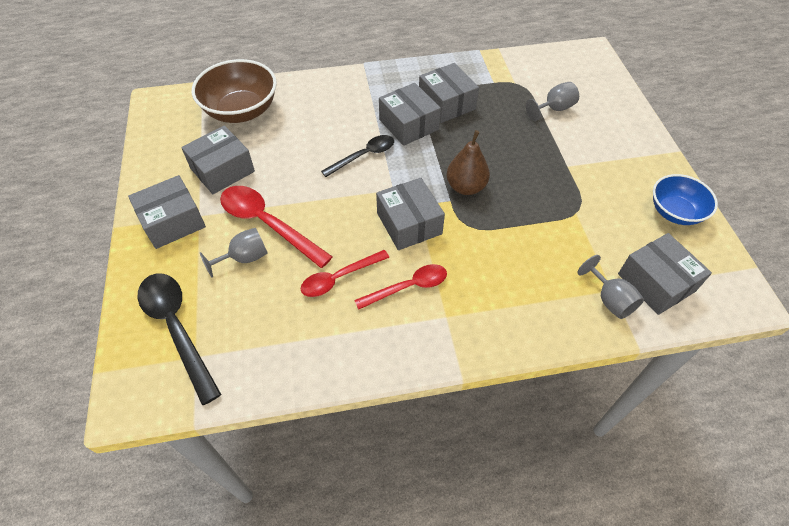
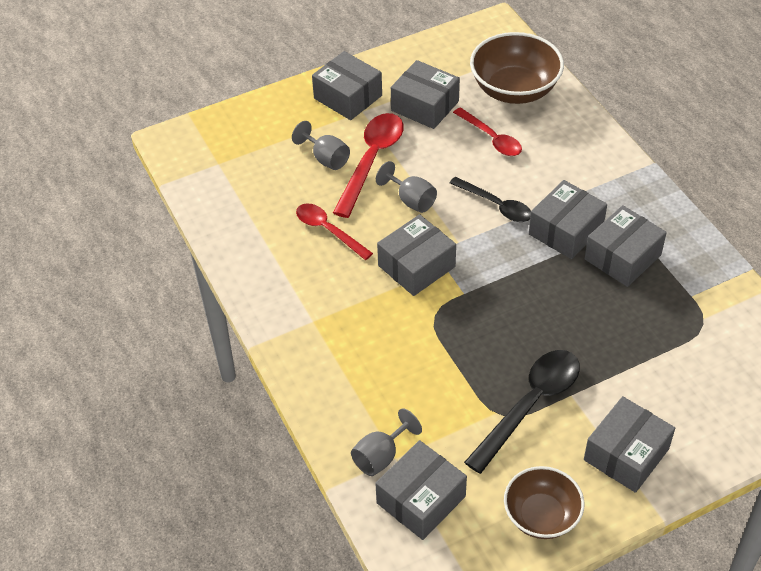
camera: 75 degrees right, 5 degrees down
(177, 329) = (240, 143): black spoon -> black spoon (530, 405)
(408, 287) = (336, 284): red spoon -> red spoon (491, 138)
(466, 187) = (490, 303): brown pear -> none
(554, 109) = (672, 367): grey goblet -> grey goblet (411, 200)
(624, 152) = (626, 454): none -> grey box
(675, 212) = (541, 516): blue bowl -> brown bowl

